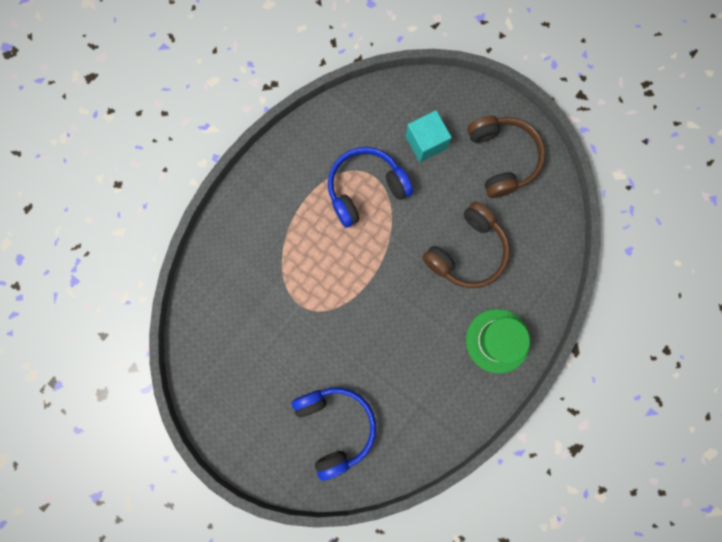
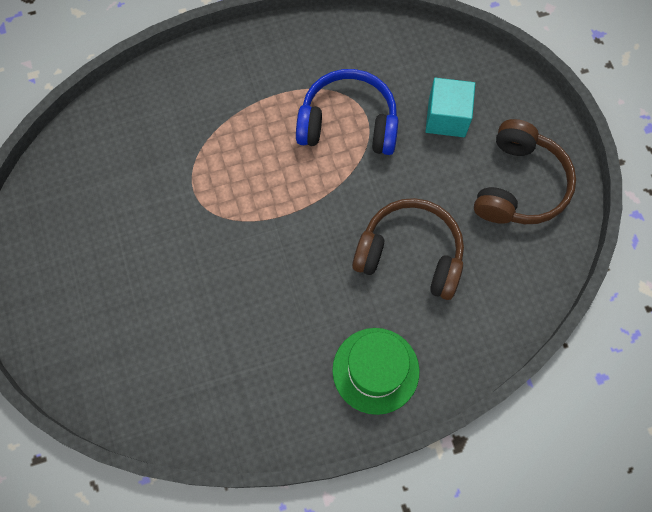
camera: 35 degrees right, 10 degrees down
(335, 426) = (134, 337): blue headphones -> none
(467, 251) = (410, 254): brown headphones -> brown headphones turned 150 degrees counterclockwise

